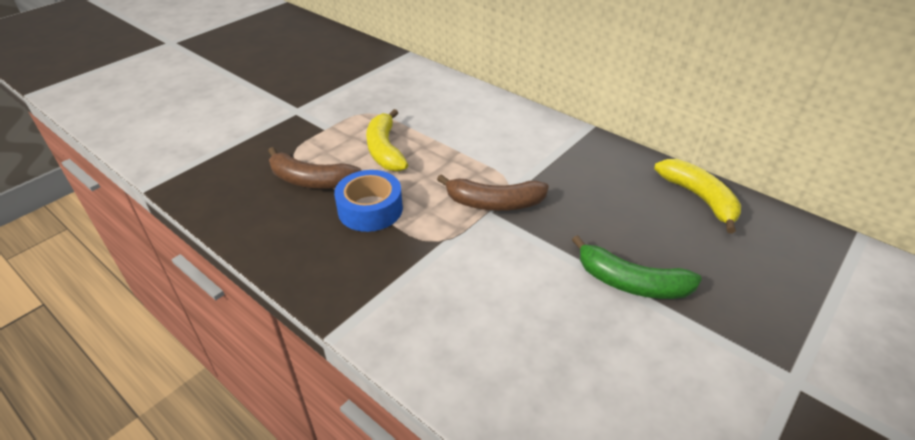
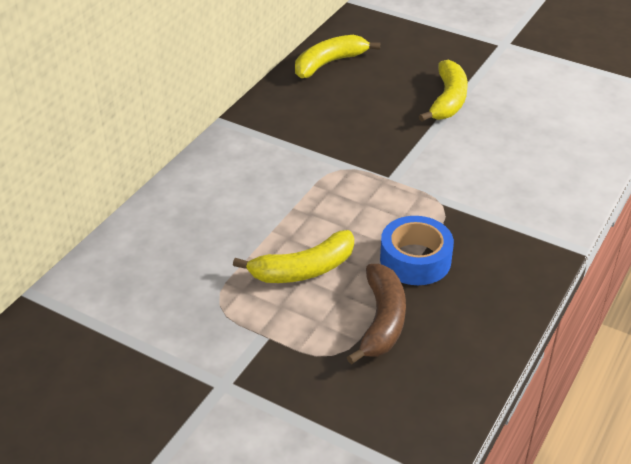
camera: 100 degrees left, 0 degrees up
(494, 203) = (375, 176): brown banana -> none
(631, 282) = (448, 100): green banana -> yellow banana

